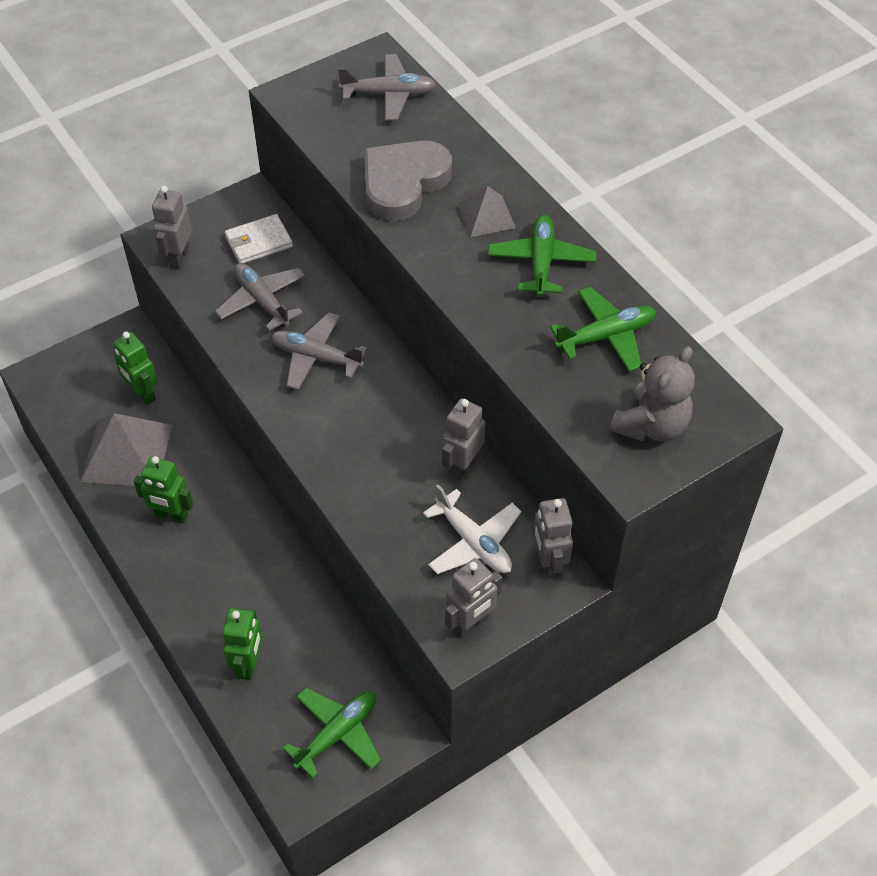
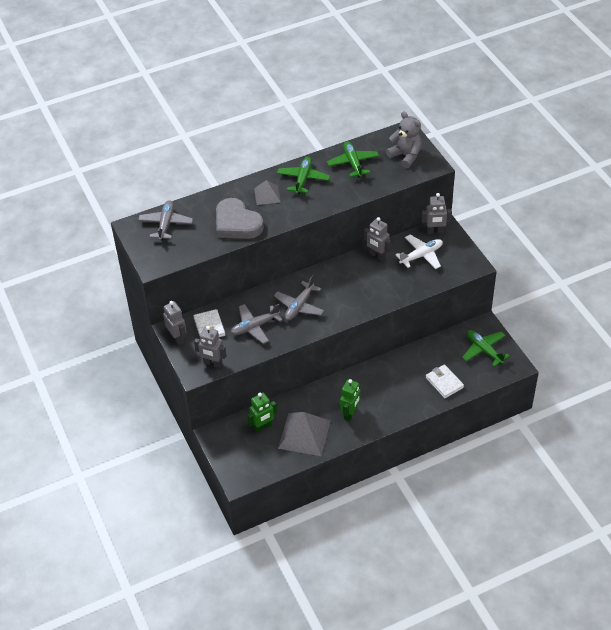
camera: 80 degrees left, 5 degrees down
(249, 664) = (444, 382): green robot -> white wallet
(471, 623) = (464, 260): grey robot -> grey robot (177, 338)
(541, 262) = (303, 179): green plane -> green plane turned 90 degrees clockwise

